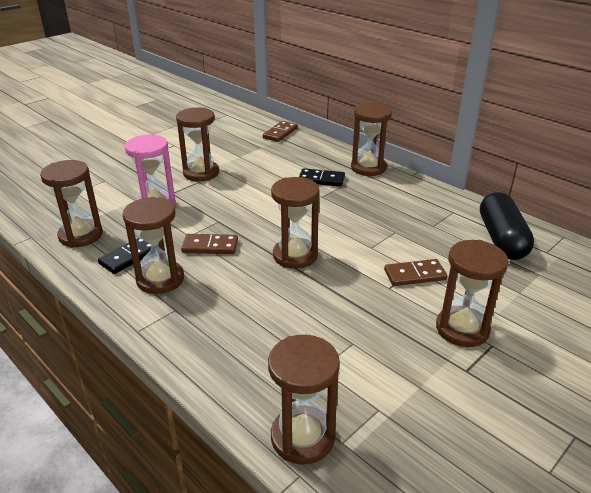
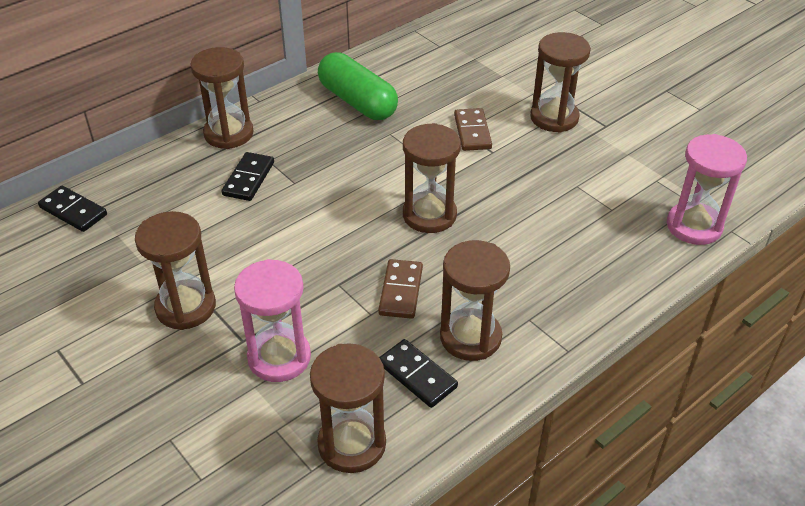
camera: 85 degrees left, 10 degrees up
(280, 133) = (73, 211): brown domino -> black domino
(302, 437) = (694, 226): brown hourglass -> pink hourglass
(431, 214) = (357, 101): none -> green capsule
(501, 239) = (414, 66): black capsule -> none

